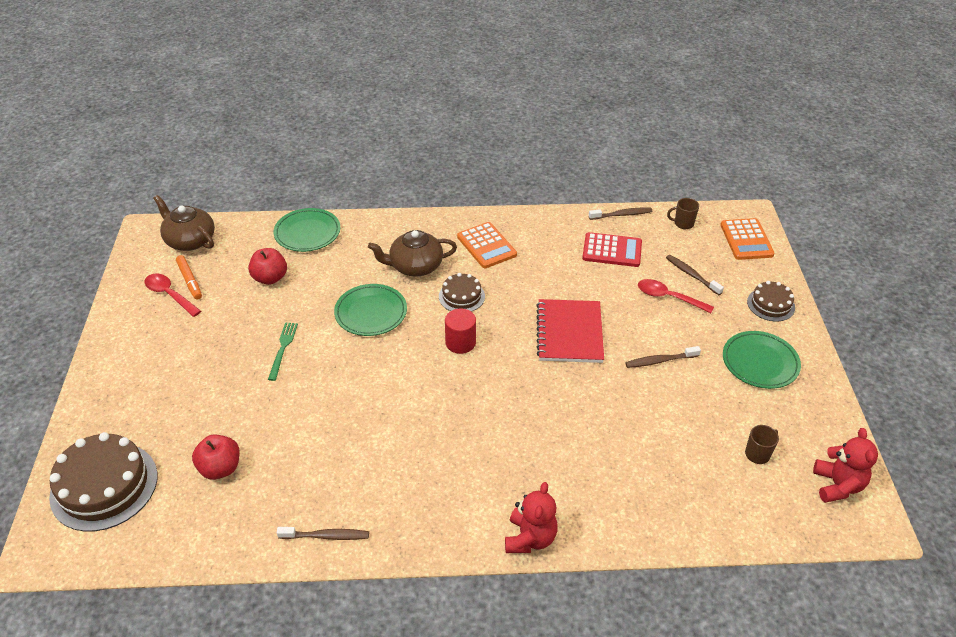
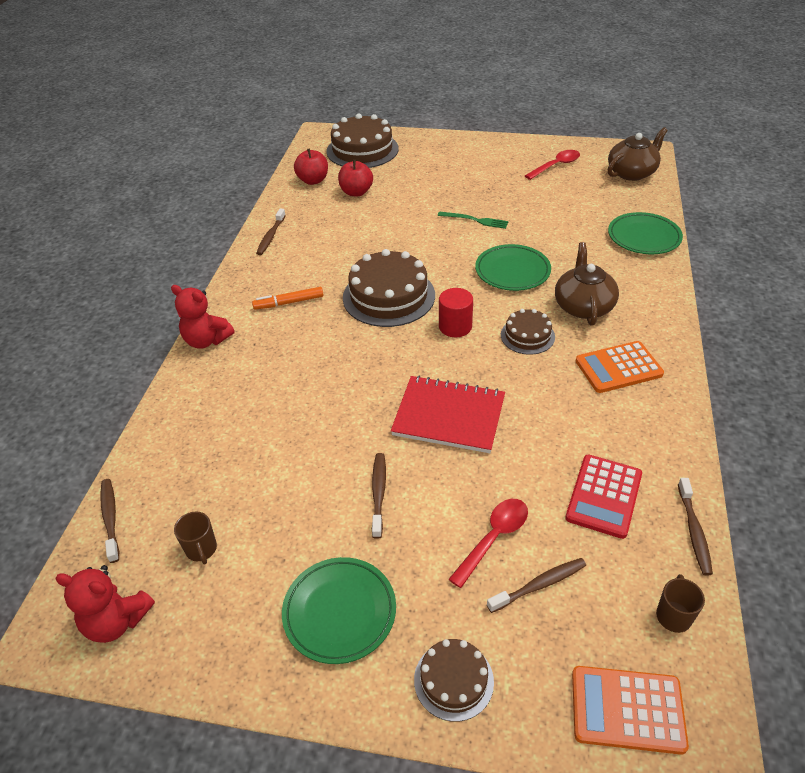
camera: 105 degrees right, 0 degrees up
(190, 280) = (573, 174): orange marker -> orange marker (289, 302)
(270, 278) = (572, 214): red apple -> red apple (313, 180)
(425, 397) = (389, 296): none -> brown cake
(764, 529) = (110, 518): none -> brown toothbrush

